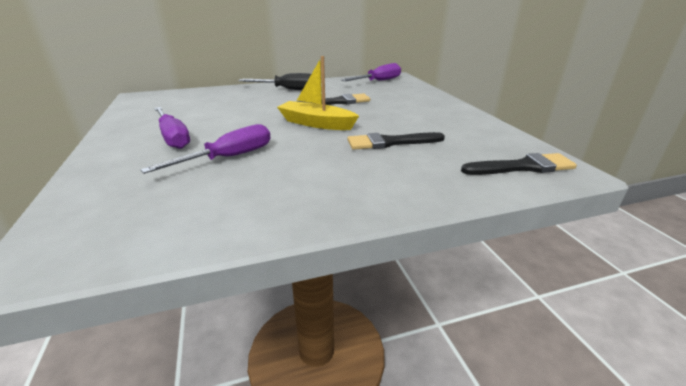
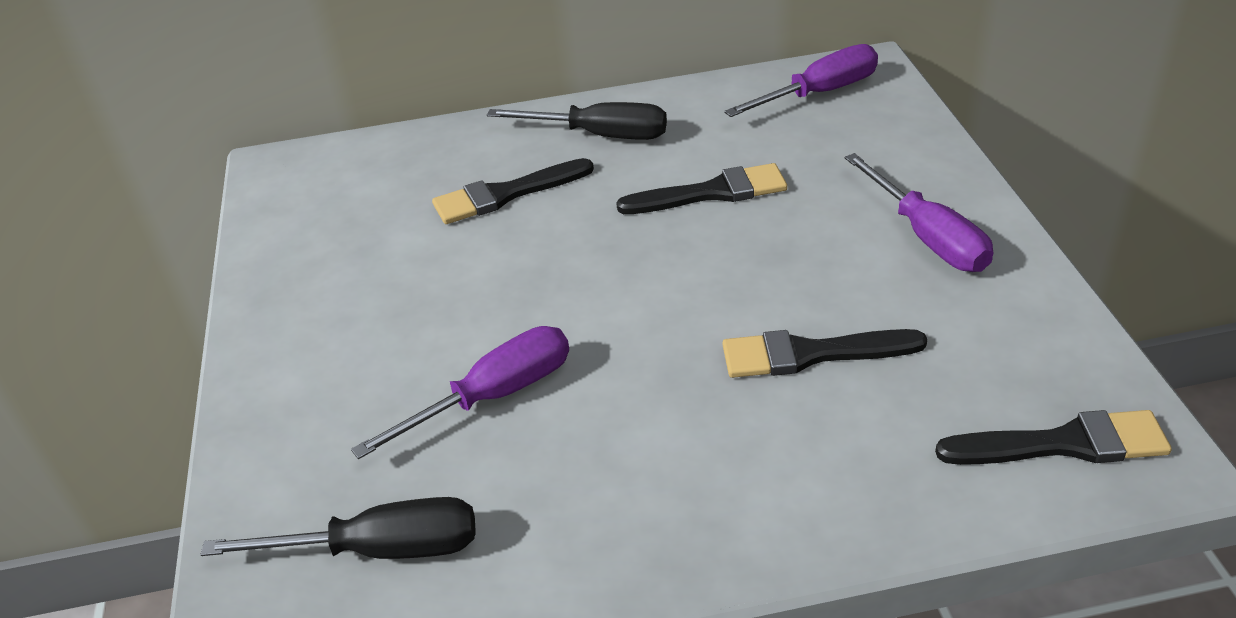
camera: 10 degrees right, 10 degrees up
(147, 215) = (379, 549): none -> black screwdriver
(173, 137) = (379, 327): purple screwdriver -> purple screwdriver (927, 237)
(244, 103) = (505, 194): none -> black brush
(316, 123) = (661, 281): yellow boat -> none

